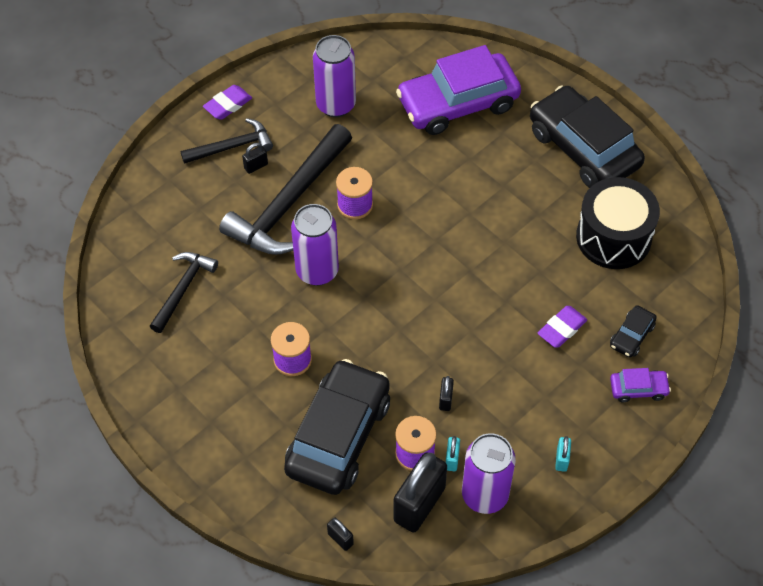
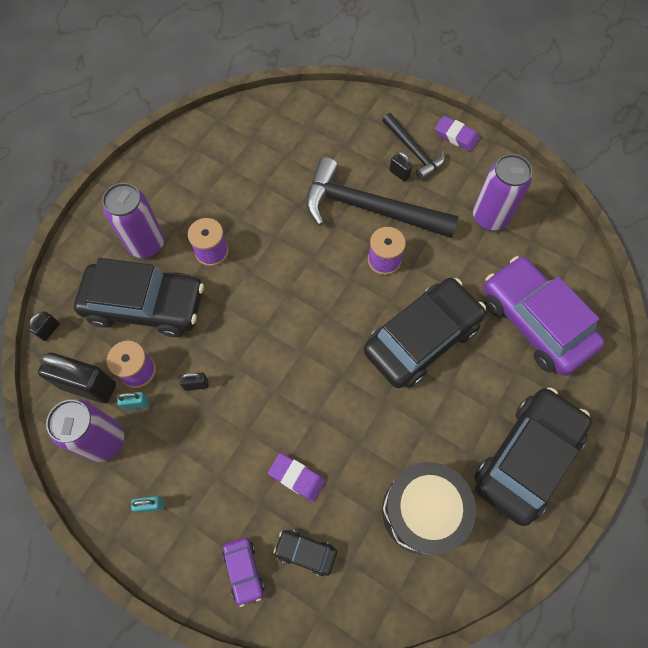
camera: 75 degrees right, 10 degrees up
(183, 289) = (261, 156): black hammer -> none
(317, 271) = (305, 248): purple can -> purple can (146, 244)
(449, 195) = (422, 338): none -> black car

